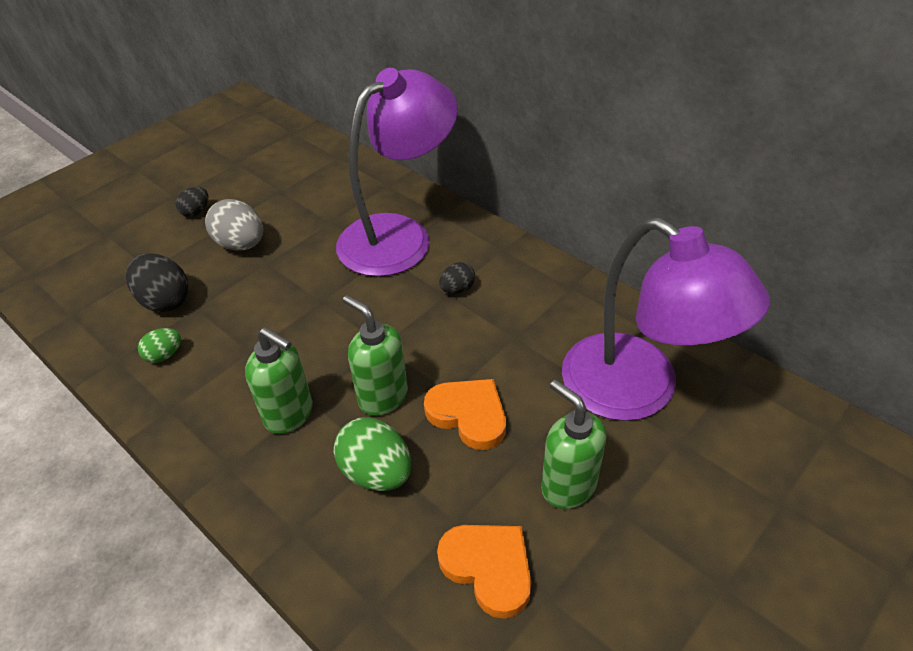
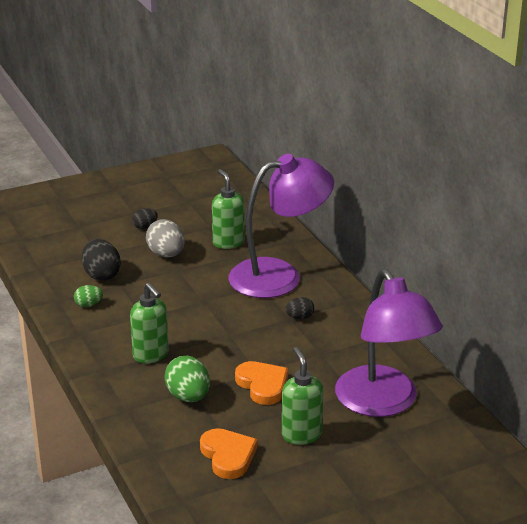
camera: 20 degrees right, 15 degrees down
(382, 397) = (213, 362): green soap dispenser -> green soap dispenser (228, 242)

